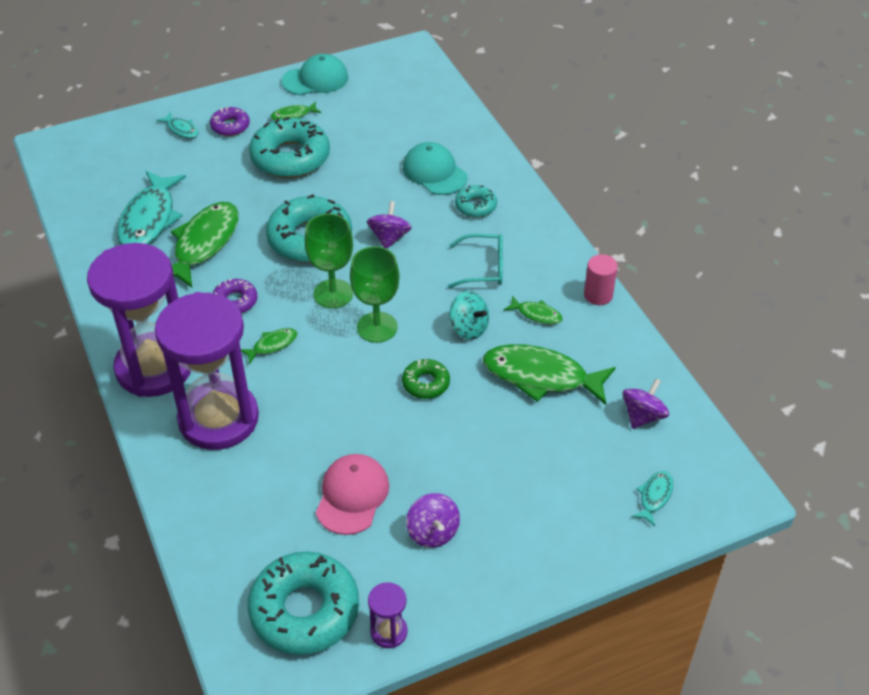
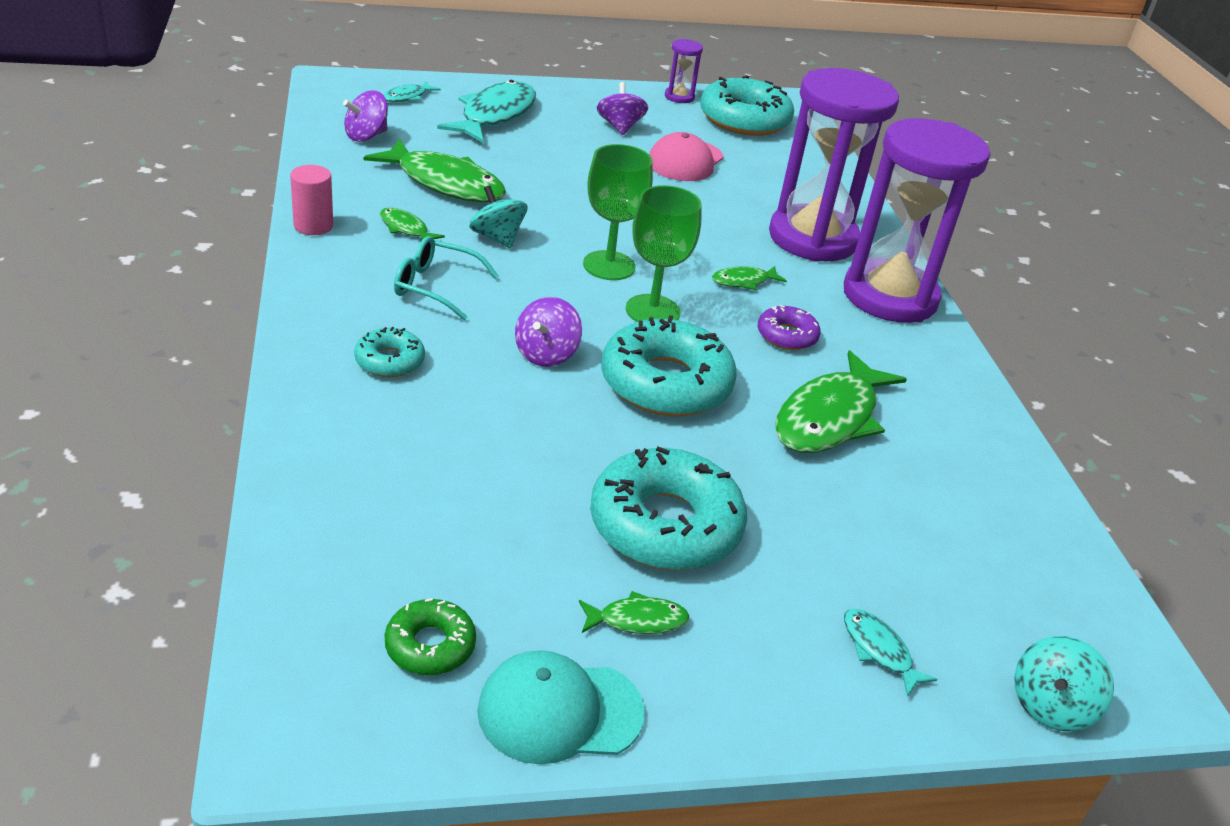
camera: 170 degrees left, 10 degrees down
(104, 127) = (1050, 705): none -> turquoise spinning top
(149, 219) = (921, 478): turquoise fish -> turquoise fish (494, 115)
(230, 126) = (775, 630): purple donut -> none
(426, 383) = (575, 209): green donut -> green donut (430, 645)
(434, 172) = (420, 428): turquoise cap -> none

